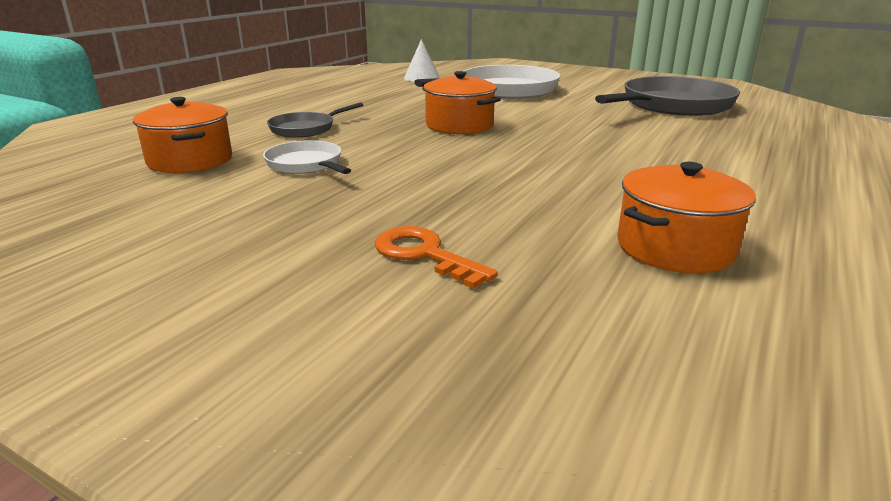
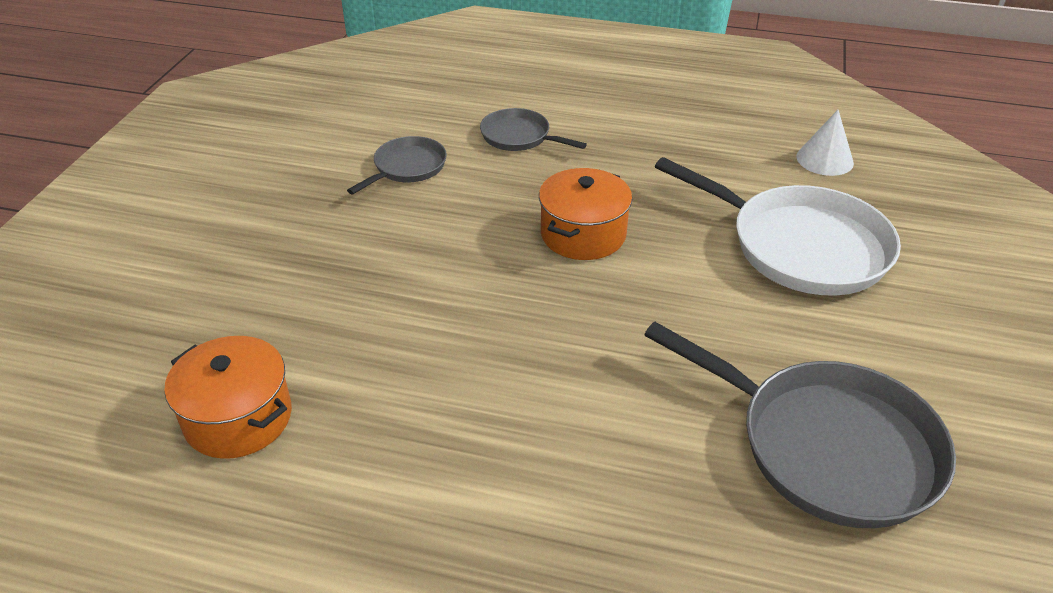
camera: 75 degrees right, 15 degrees up
(190, 160) = (400, 108): orange pot -> none
(306, 164) = (407, 168): white pan -> grey pan
(424, 254) = (220, 272): orange key -> none

